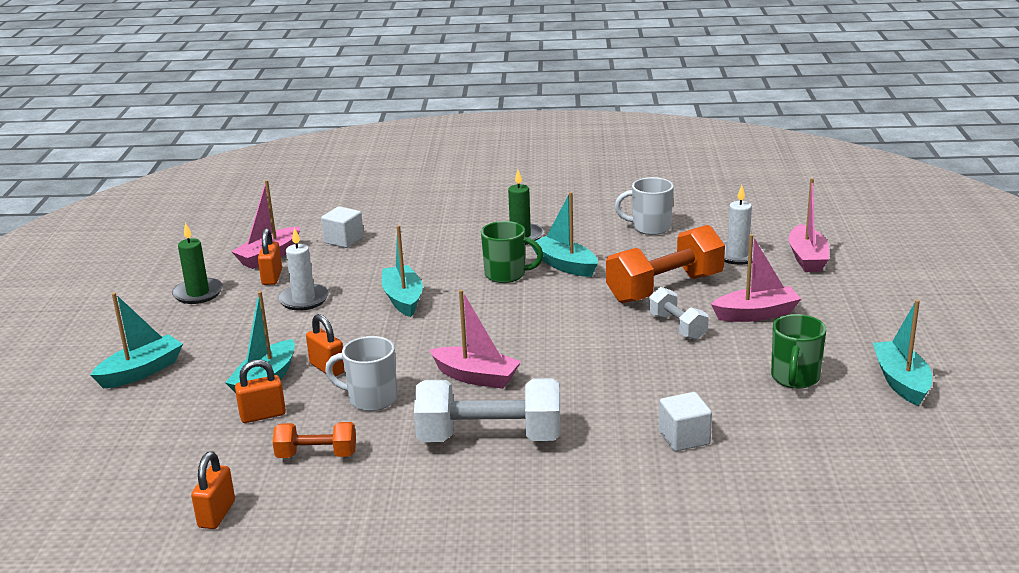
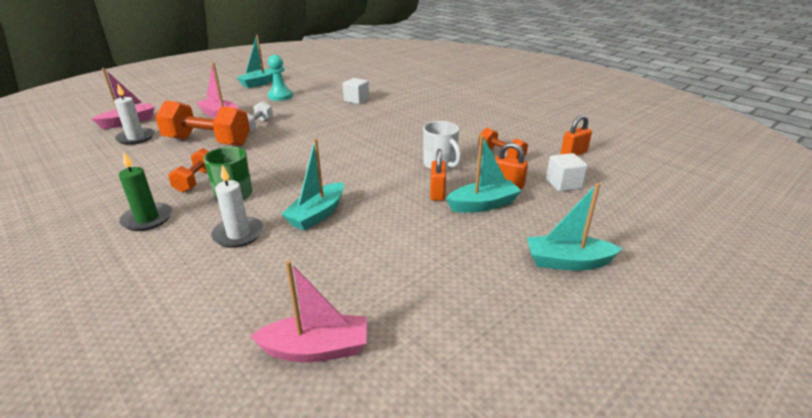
camera: 135 degrees left, 5 degrees up
(198, 293) = (446, 336): green candle -> none
(272, 277) = (358, 308): orange padlock -> none
(304, 299) = (373, 259): white candle -> white candle (238, 234)
(344, 240) = (227, 318): white cube -> white cube (563, 184)
(476, 377) = (376, 150): pink boat -> none
(490, 438) = (418, 128): white dumbbell -> none
(565, 265) = (196, 180): turquoise boat -> orange dumbbell
(650, 227) = (96, 176): white mug -> none
(794, 378) = (280, 96): green mug -> turquoise pawn

